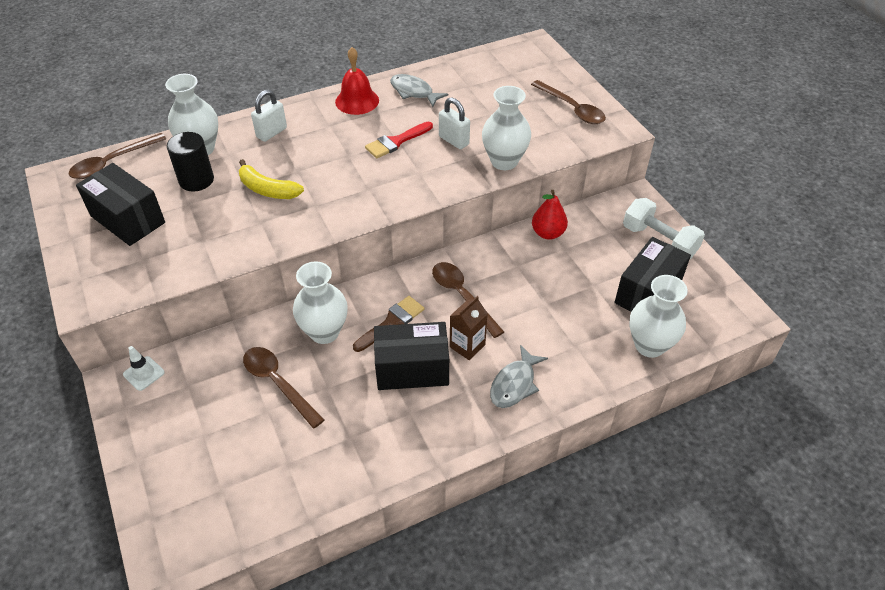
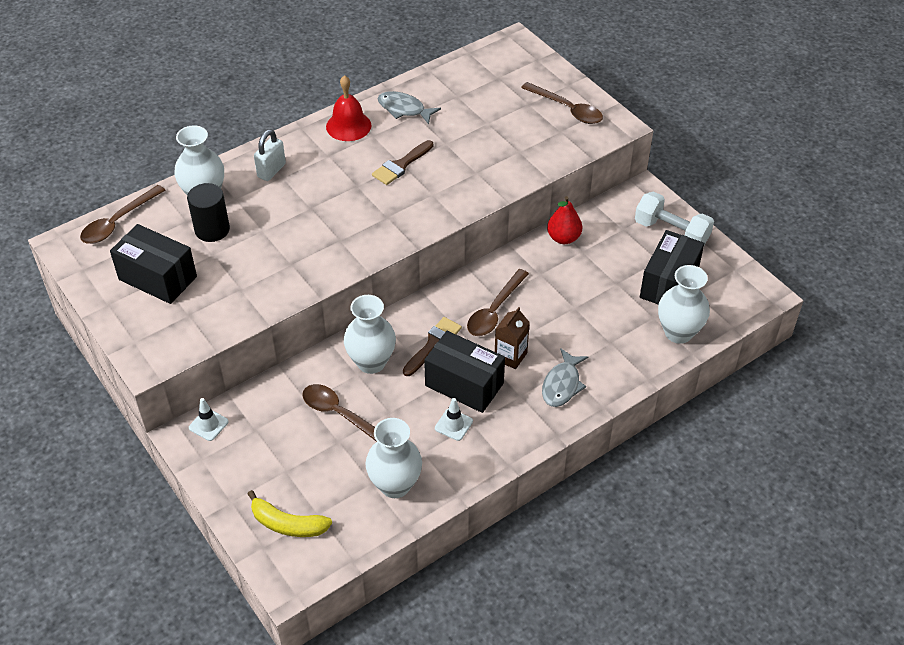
camera: 10 degrees left, 0 degrees up
(267, 189) = (287, 230): yellow banana -> yellow banana (287, 524)
(390, 411) = (453, 425): none -> white traffic cone
(396, 142) = (401, 165): red brush -> brown brush
(412, 369) = (464, 384): black box -> black box turned 45 degrees clockwise
(454, 140) = (458, 157): white padlock -> none
(462, 296) = (495, 310): brown spoon -> brown spoon turned 105 degrees counterclockwise
(504, 161) = (512, 173): white vase -> white vase (395, 485)

